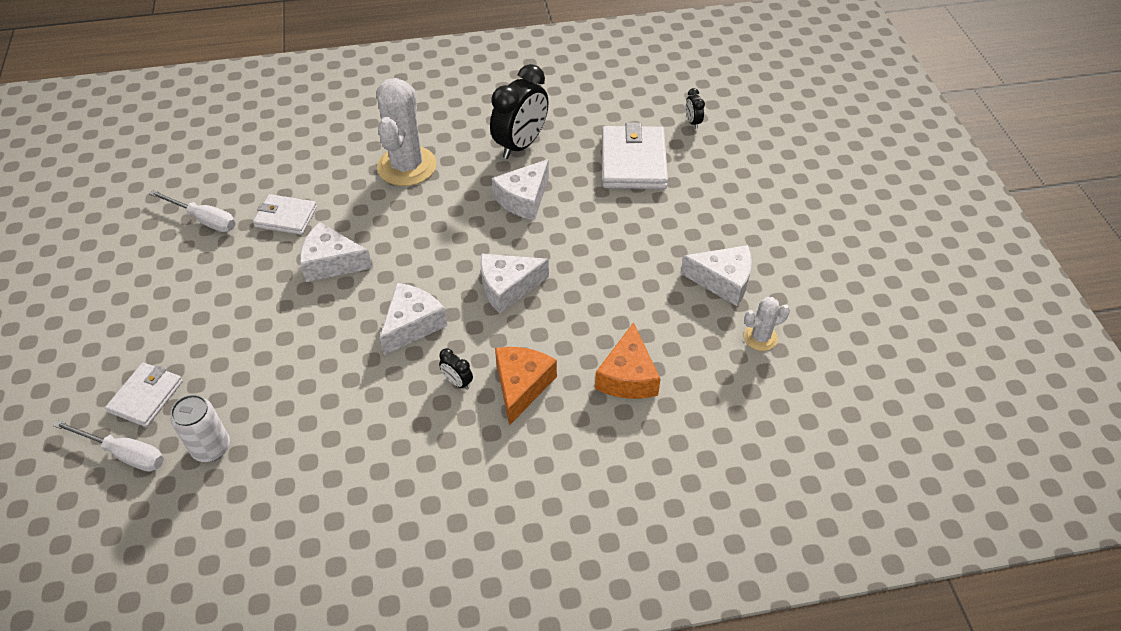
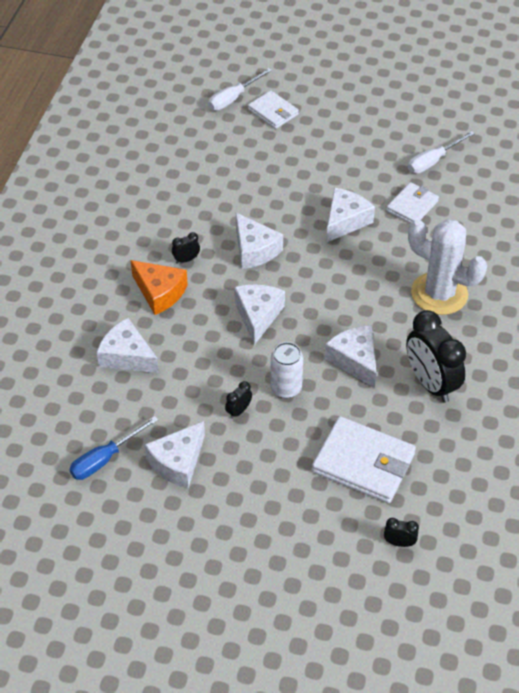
camera: 115 degrees right, 0 degrees up
(211, 448) = (212, 134): white can -> white can (286, 388)
(627, 376) = (127, 356): orange cheese -> white cheese
(636, 259) = (238, 411): none -> black clock
(760, 337) = (105, 458): white cactus -> blue screwdriver

